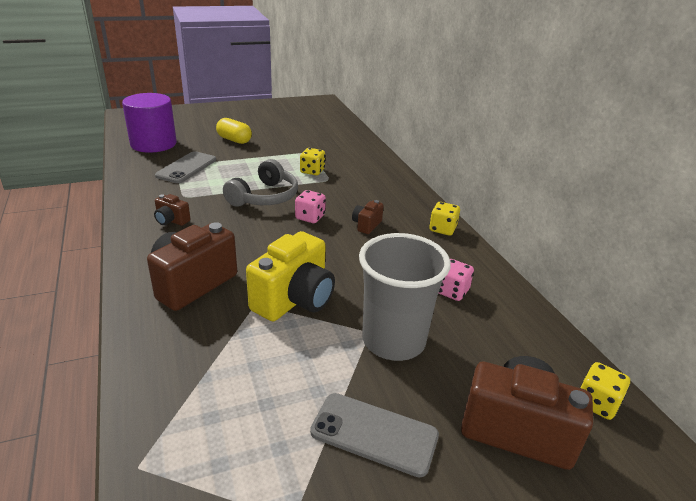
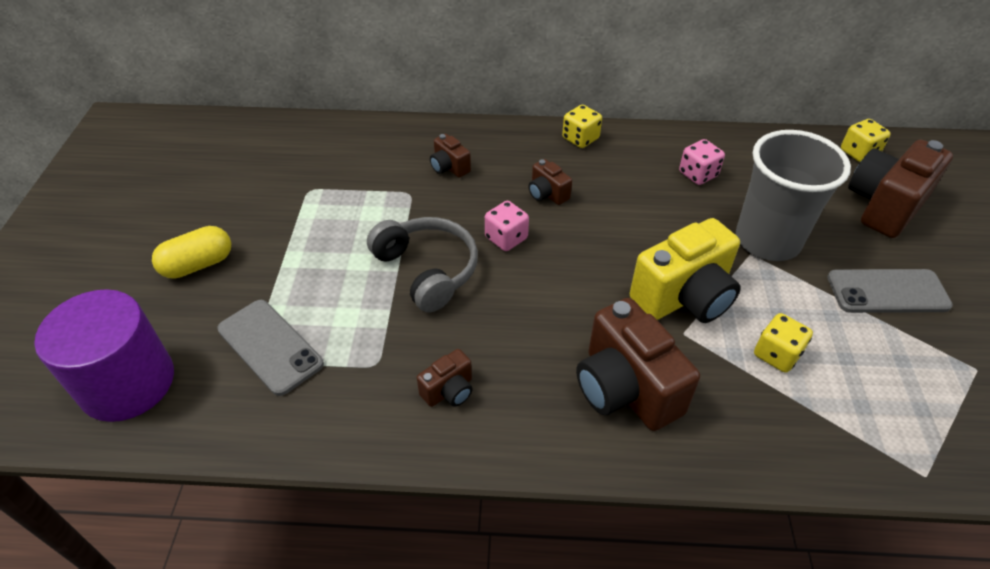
camera: 65 degrees left, 15 degrees up
(294, 300) = (684, 297): yellow camera -> yellow camera turned 90 degrees clockwise
(312, 171) = (375, 202): yellow dice -> yellow dice (776, 354)
(363, 187) = (449, 167): none -> brown camera
(374, 434) = (887, 291): grey phone -> grey phone turned 45 degrees clockwise

